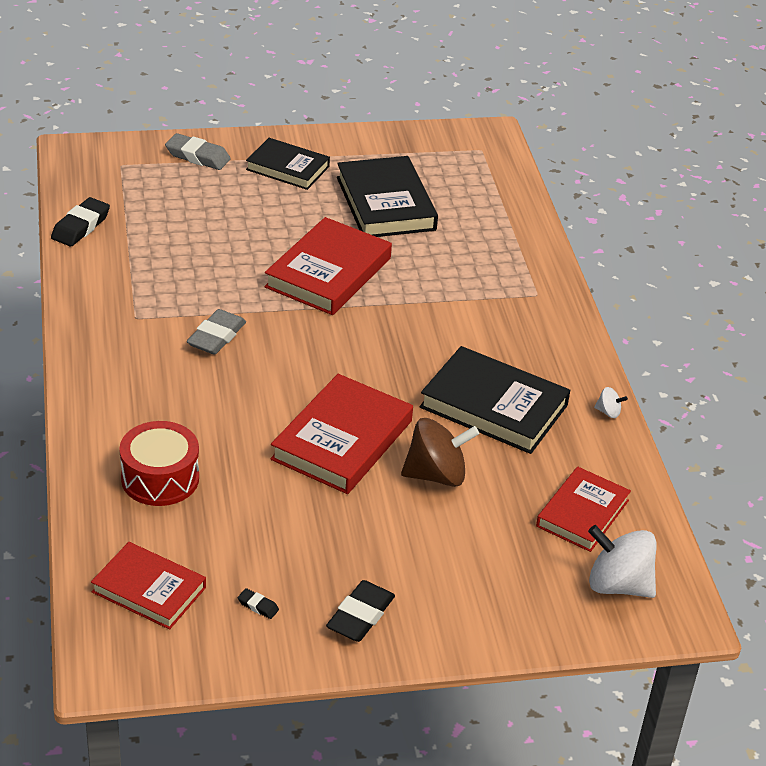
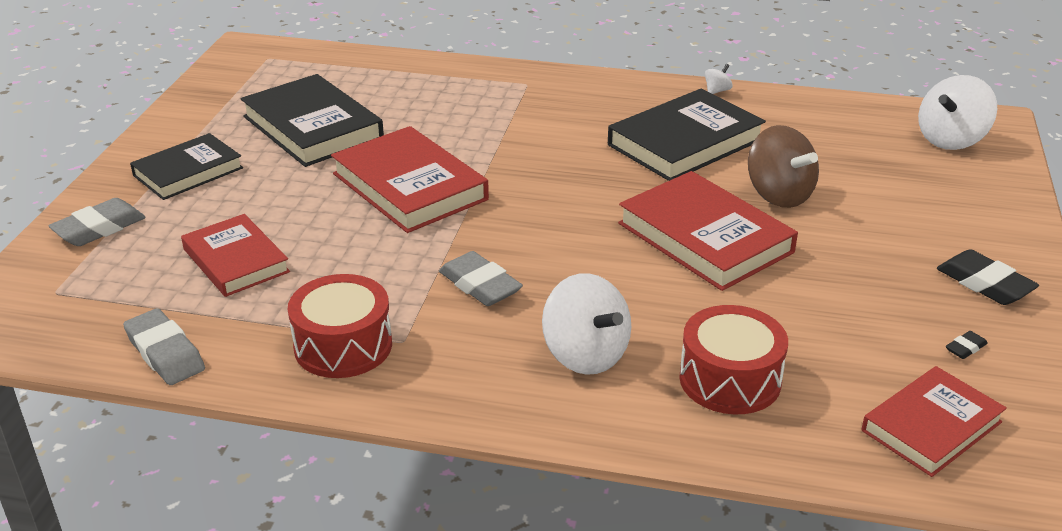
camera: 65 degrees left, 5 degrees down
(81, 227) = (165, 353): black eraser -> grey eraser
(119, 294) = (343, 346): none -> red drum
(157, 403) = (585, 355): none -> white spinning top
(385, 203) = (312, 127): black book -> black book turned 45 degrees clockwise
(436, 475) = (778, 195): brown spinning top -> brown spinning top turned 135 degrees clockwise
(582, 513) = (853, 134): red book -> red book (236, 260)

